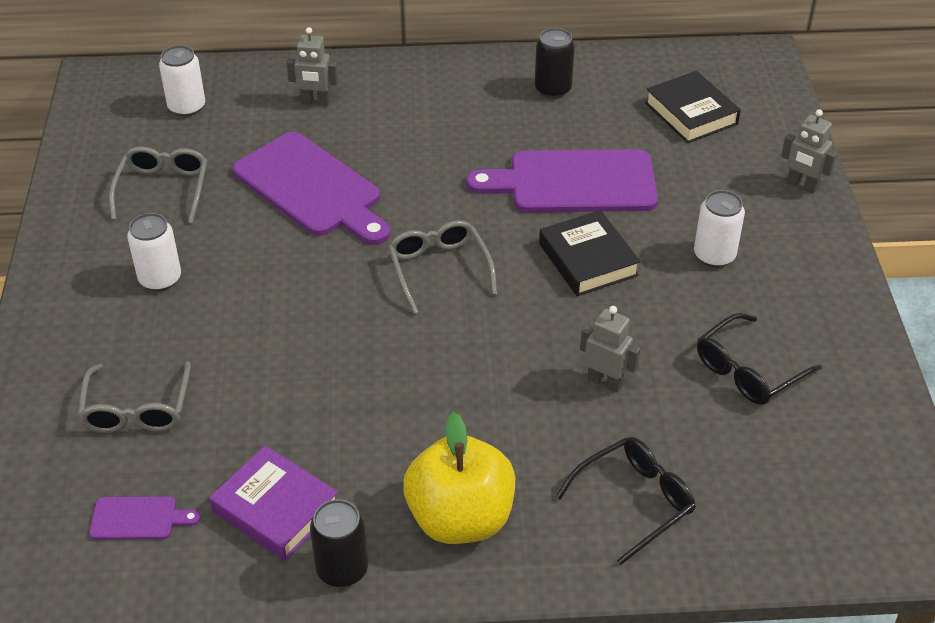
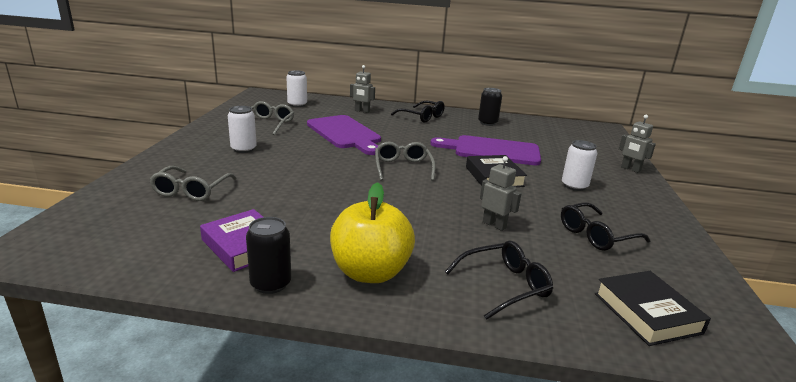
camera: 10 degrees right, 20 degrees down
(138, 518) = (152, 235): purple cutting board -> none
(431, 96) = (422, 117): none -> black glasses
(691, 113) = (563, 139): black book -> black book (647, 313)

